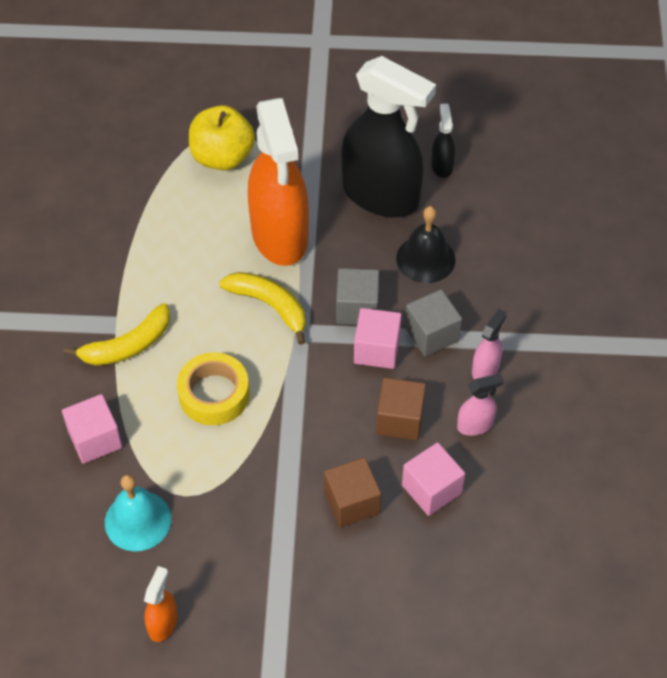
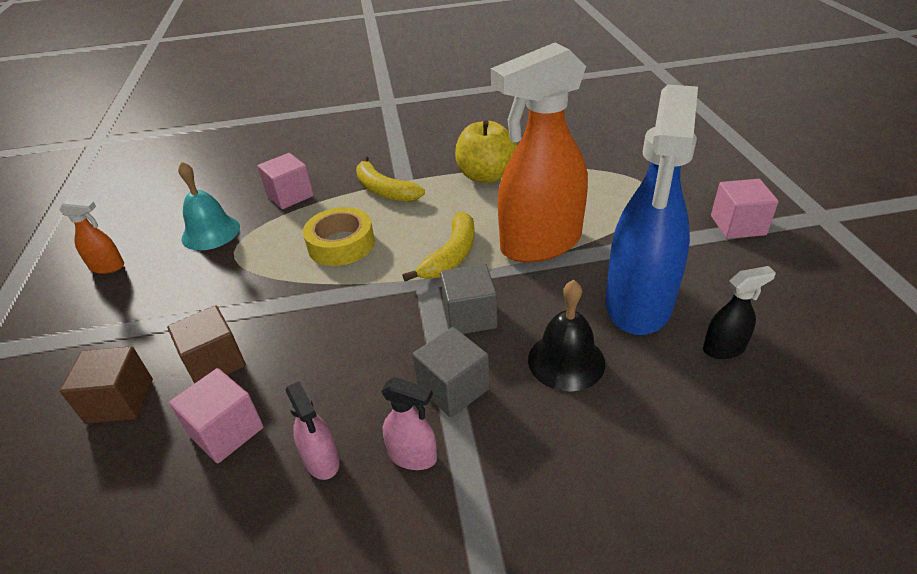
camera: 80 degrees right, 15 degrees down
(222, 157) = (614, 191): yellow apple -> yellow apple (486, 176)
(376, 349) = (418, 343): pink cube -> pink cube (737, 225)
(381, 196) = (638, 304): black spray bottle -> blue spray bottle
(400, 419) = (324, 382): brown cube -> brown cube (120, 401)

